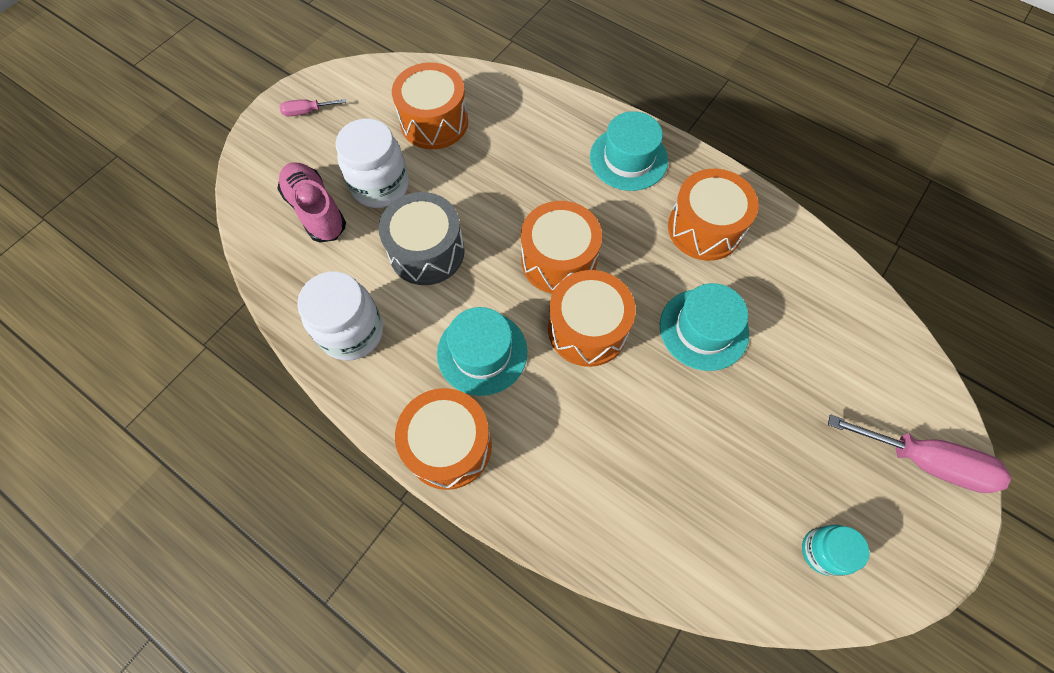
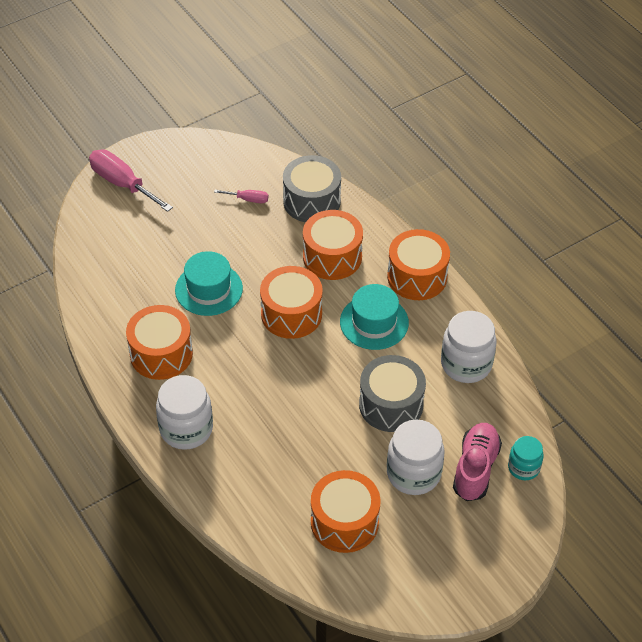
camera: 160 degrees left, 15 degrees down
(307, 112) = (465, 575): pink screwdriver -> pink screwdriver (248, 199)
(316, 211) = (475, 469): pink shoe -> pink shoe turned 150 degrees counterclockwise
(558, 260) = (288, 366): orange drum -> orange drum (332, 257)
(628, 159) = (186, 429): turquoise hat -> white jar
(648, 533) = (311, 201): none -> grey drum
(822, 551) = (216, 166): turquoise jar -> turquoise jar (523, 467)

